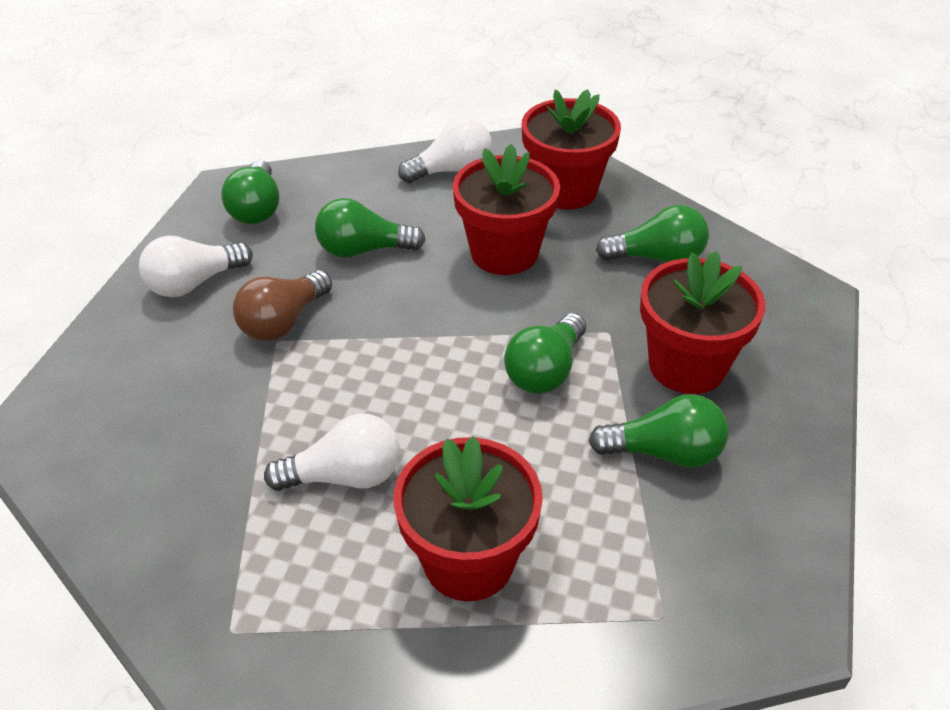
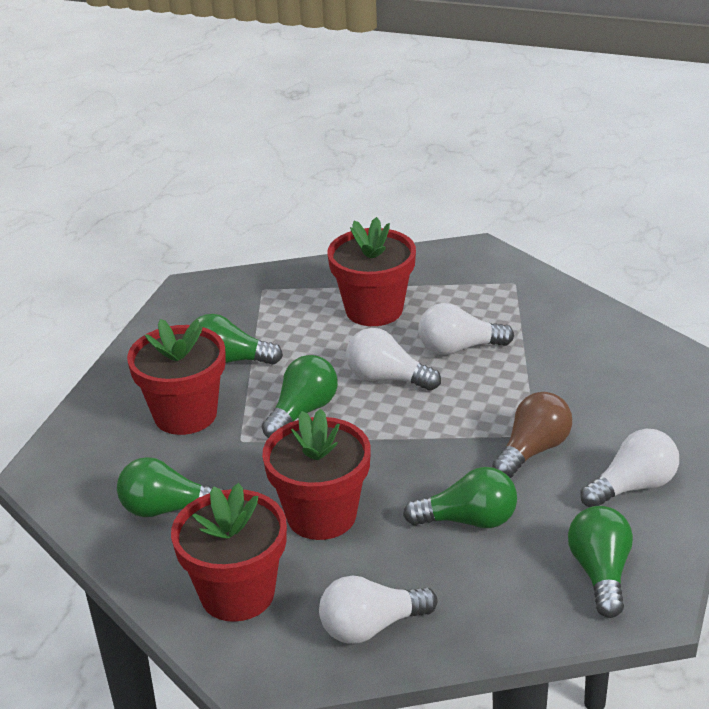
camera: 175 degrees left, 10 degrees down
(445, 421) = (387, 378): none -> white light bulb

